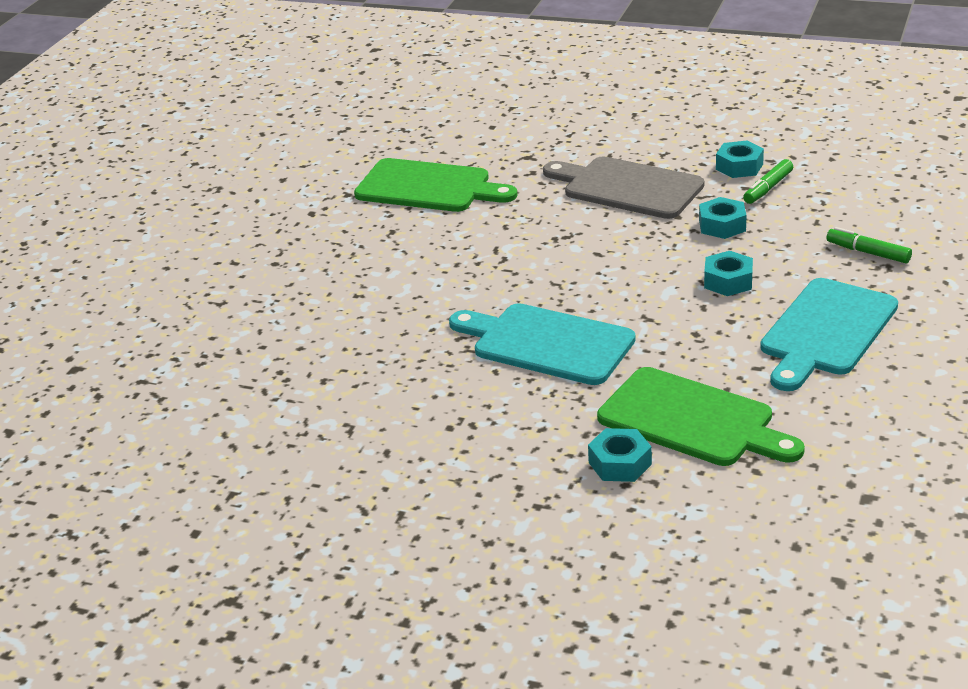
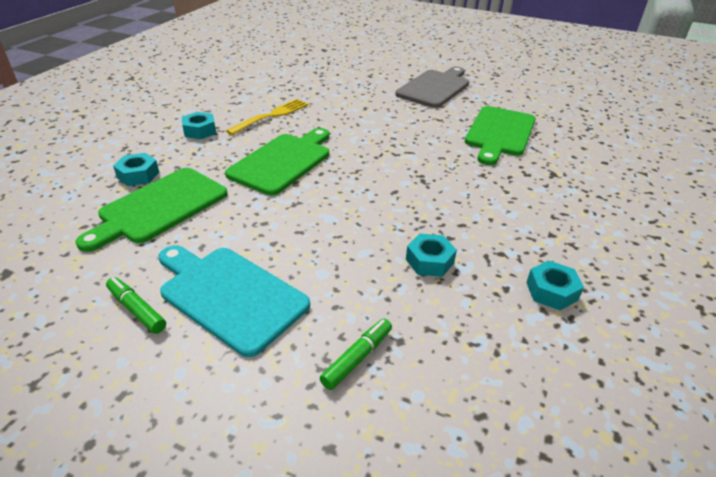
camera: 90 degrees right, 5 degrees up
(400, 379) = (271, 116): none -> yellow fork
(547, 343) = (283, 161): turquoise cutting board -> green cutting board
(627, 188) = (502, 216): grey cutting board -> grey cutting board (435, 88)
(728, 281) = (332, 250): turquoise nut -> turquoise nut (200, 131)
(768, 188) = (504, 304): green marker -> green marker (137, 310)

